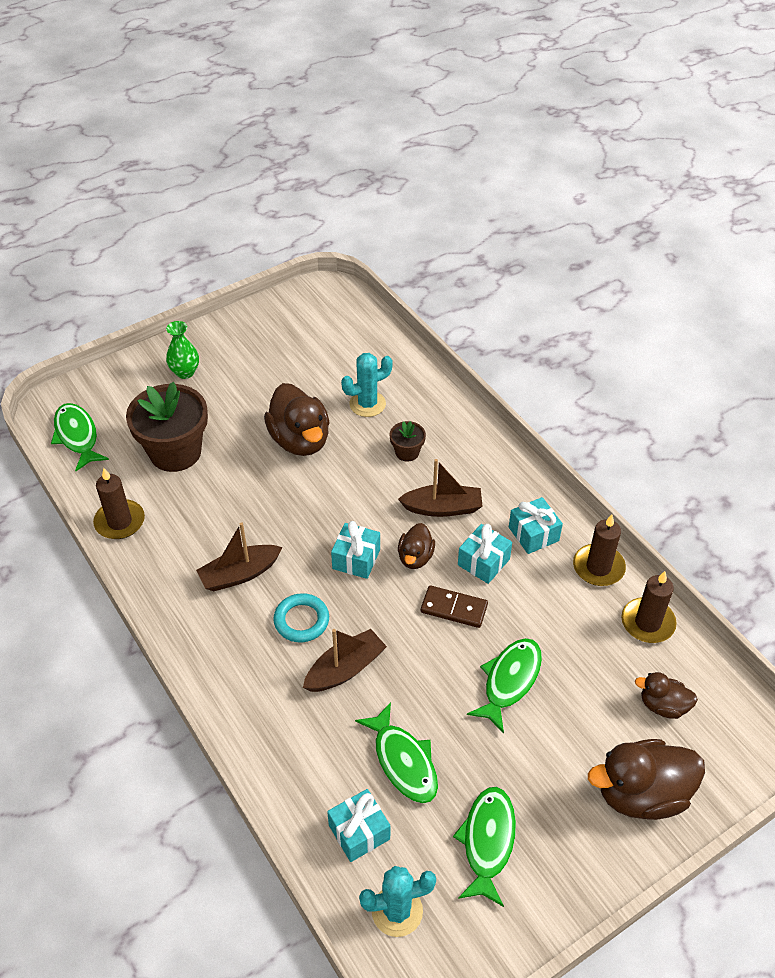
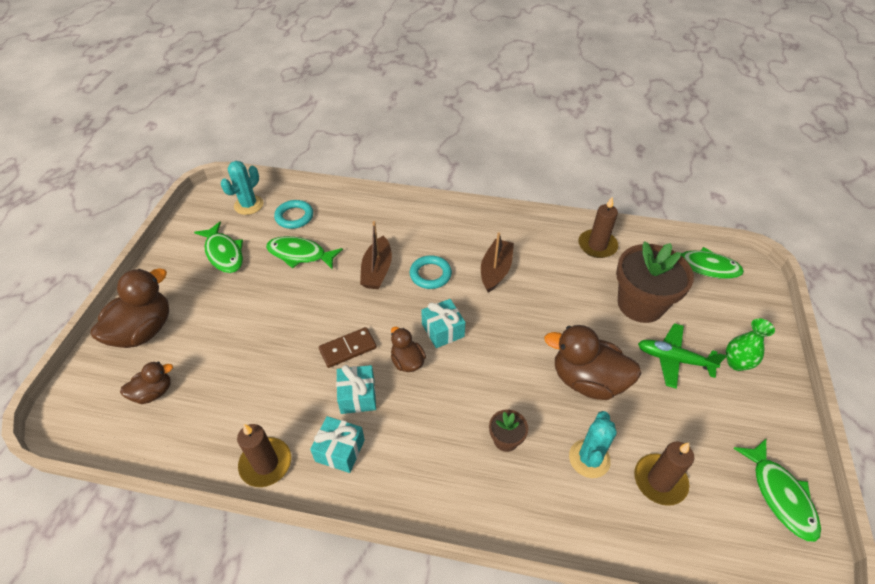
camera: 135 degrees right, 0 degrees up
(220, 405) = (674, 359): none -> green plane
(359, 832) = (294, 217): turquoise gift -> turquoise ring
(442, 508) = (428, 414): brown boat -> none
(509, 681) = (272, 333): green fish -> green fish (780, 495)
(647, 622) = (196, 446): brown candle -> brown candle (660, 480)

